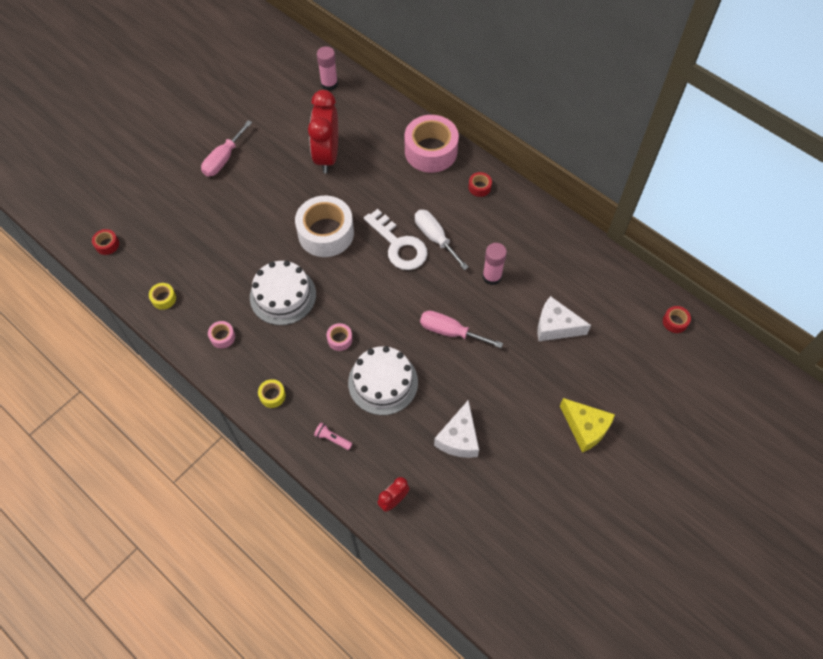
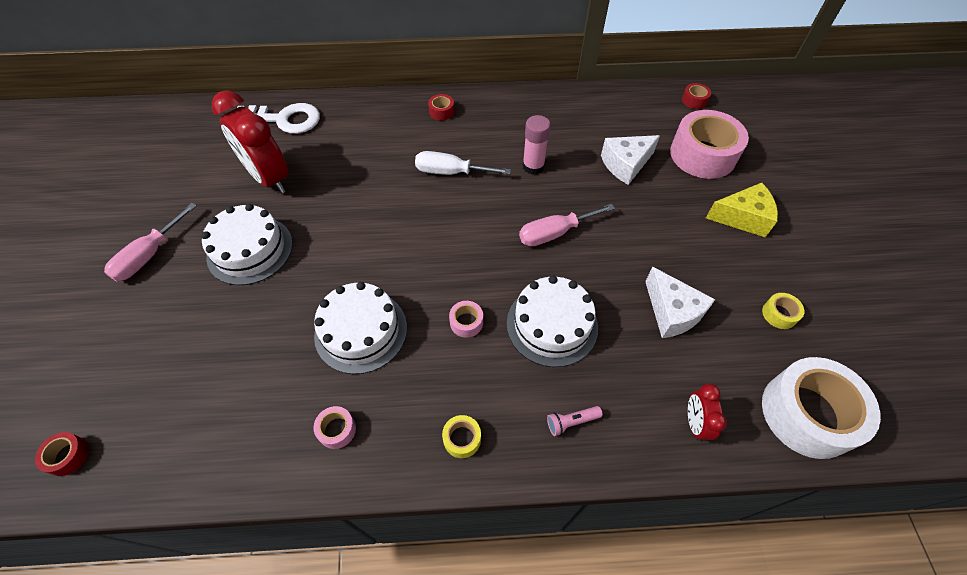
camera: 45 degrees left, 5 degrees down
(164, 298) = (215, 452): yellow tape -> yellow tape (779, 314)
(223, 159) = (149, 256): pink screwdriver -> pink screwdriver turned 45 degrees clockwise
(274, 197) = (250, 250): none -> white cake
(326, 233) = (342, 241): white tape -> white tape (807, 414)
(329, 84) = (206, 122): pink glue stick -> none
(399, 245) = (426, 201): white key -> white key (285, 119)
(431, 151) = (367, 113): pink tape -> pink tape (702, 155)

